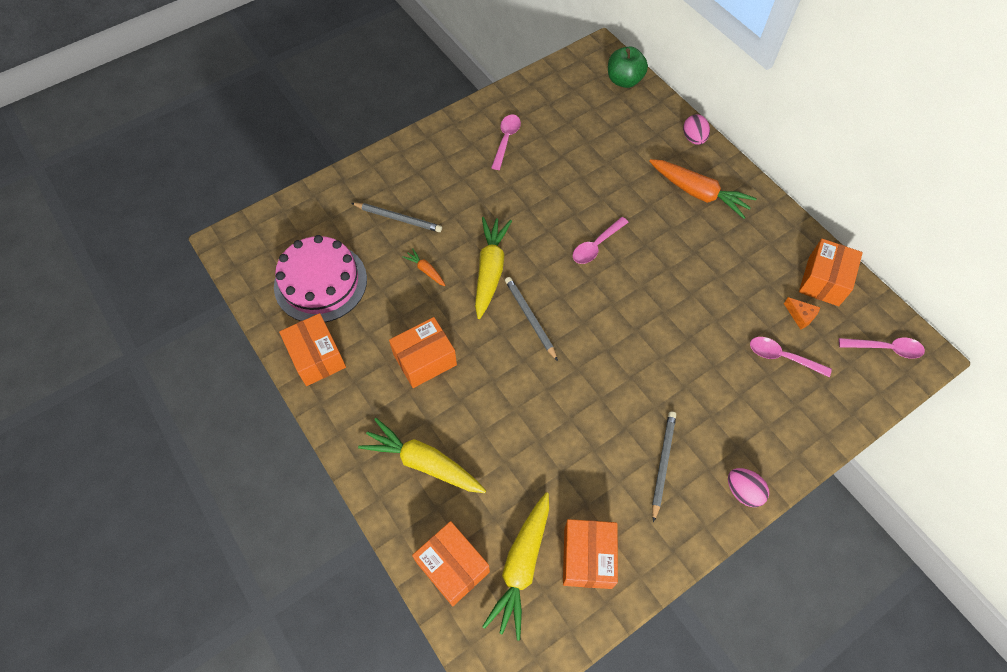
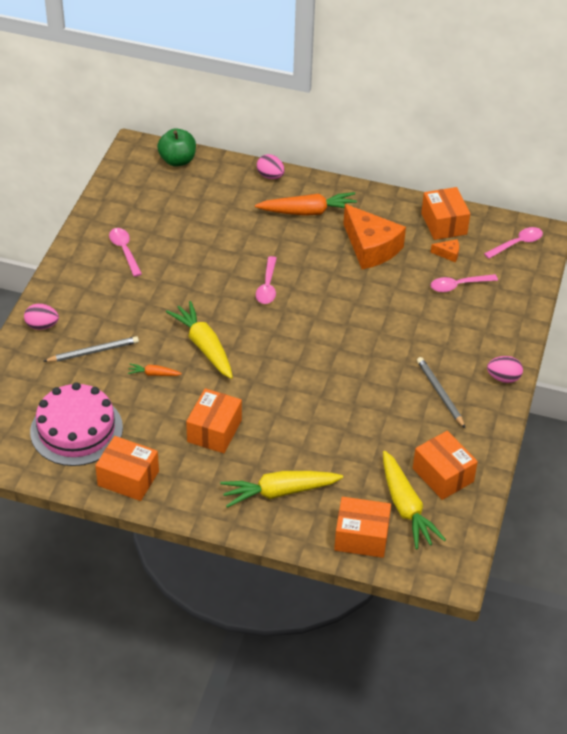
camera: 40 degrees left, 15 degrees down
(381, 170) = (42, 326): none -> pink egg
(530, 318) = (265, 360): grey pencil -> none
(727, 263) = (371, 247): none -> orange cheese

